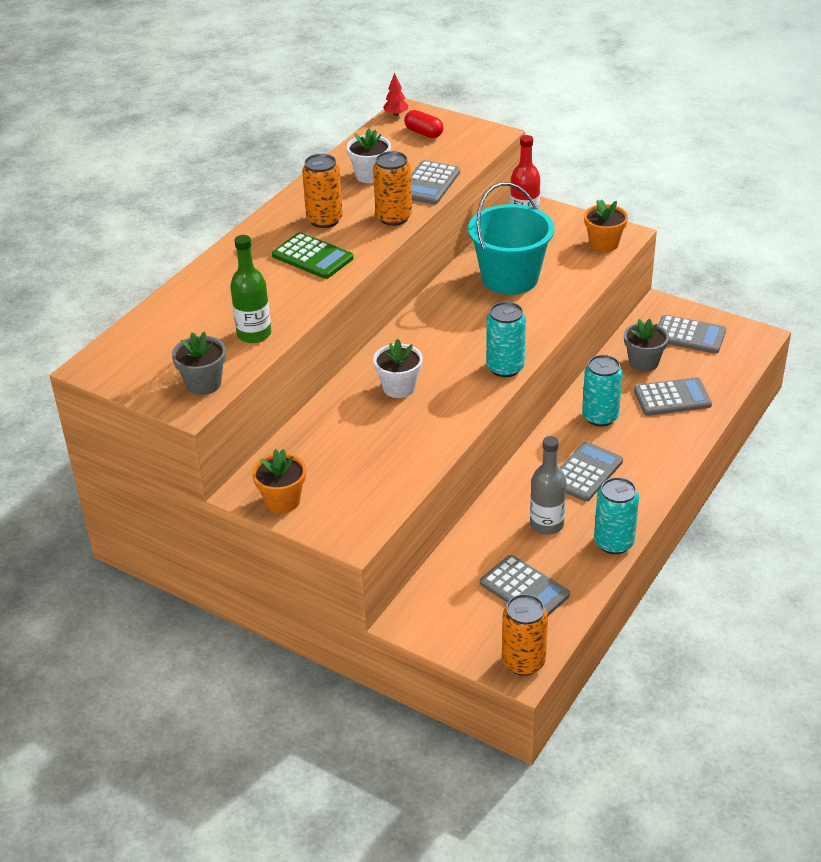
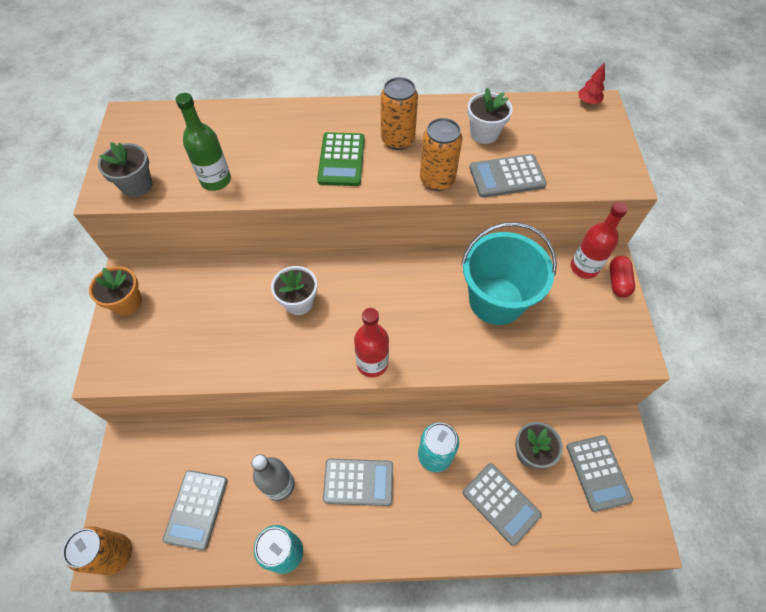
camera: 55 degrees right, 20 degrees up
(424, 133) = (579, 133): red capsule -> red capsule (618, 282)
(505, 367) = (372, 363): turquoise can -> red bottle
(604, 244) = (607, 346): orange flower pot -> none

